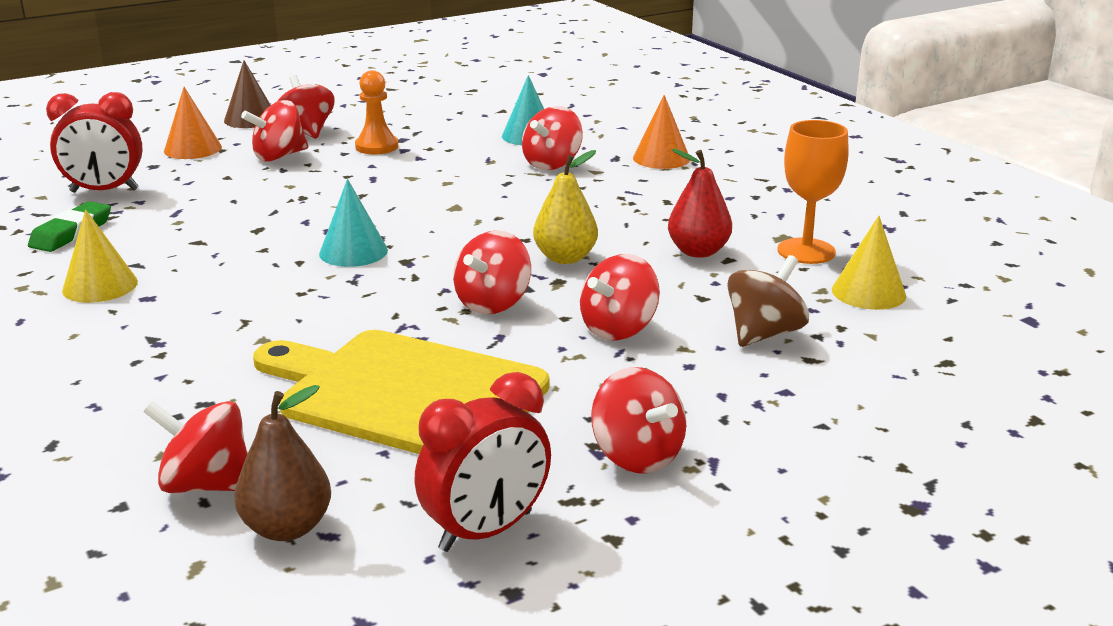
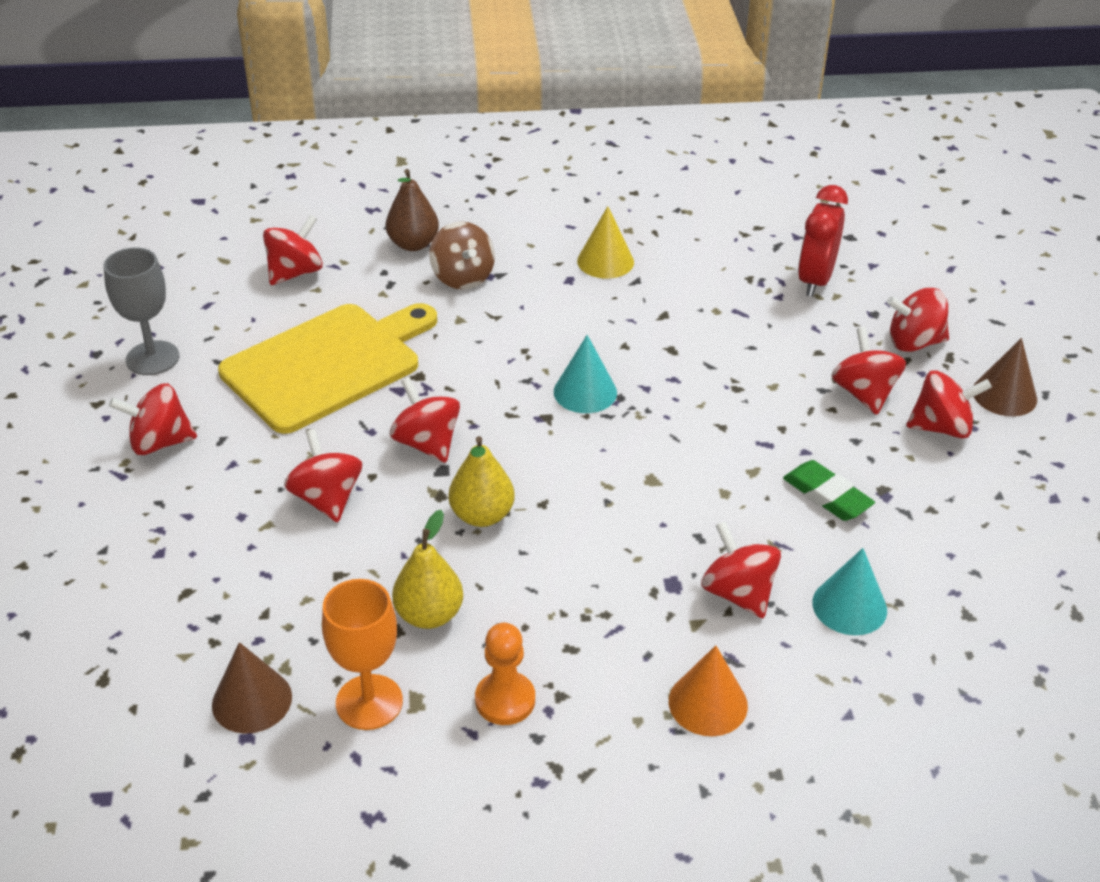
camera: 115 degrees right, 15 degrees up
(71, 233) = (722, 257): green eraser -> green eraser (827, 495)
(193, 149) = (914, 342): orange cone -> red spinning top
(287, 528) = (227, 292): brown pear -> brown pear (413, 244)
(376, 147) = (865, 468): orange pawn -> orange pawn (505, 700)
(486, 531) = (152, 358): red clock -> grey goblet
(698, 251) = (429, 615): red pear -> yellow pear
(764, 334) = (246, 583): brown spinning top -> brown spinning top (462, 277)
(868, 292) = (252, 700): yellow cone -> brown cone

